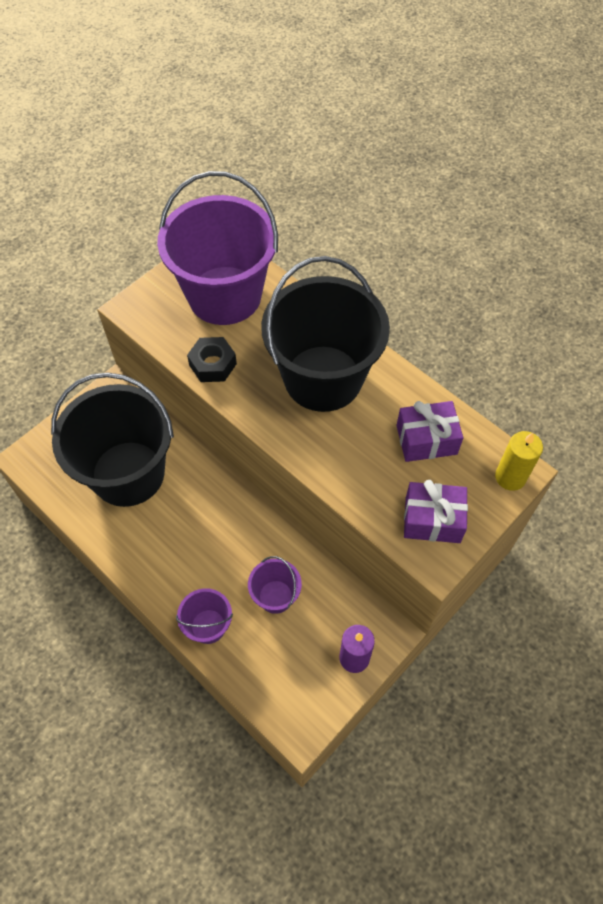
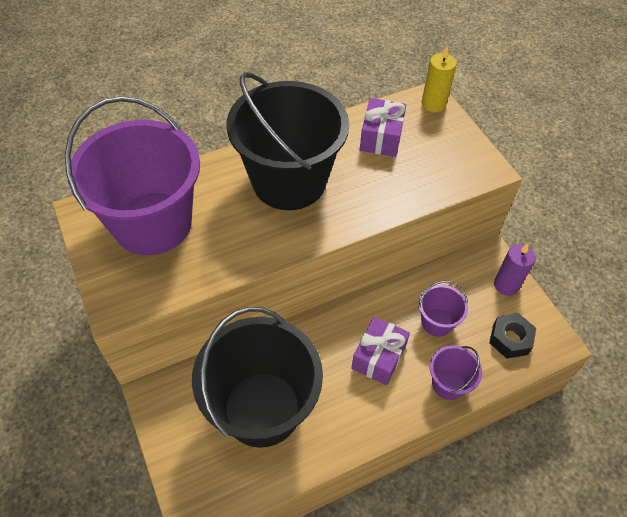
camera: 70 degrees left, 5 degrees down
(213, 364) = (229, 256): black nut -> black nut (510, 339)
(432, 520) = (453, 159): purple gift -> purple gift (378, 357)

